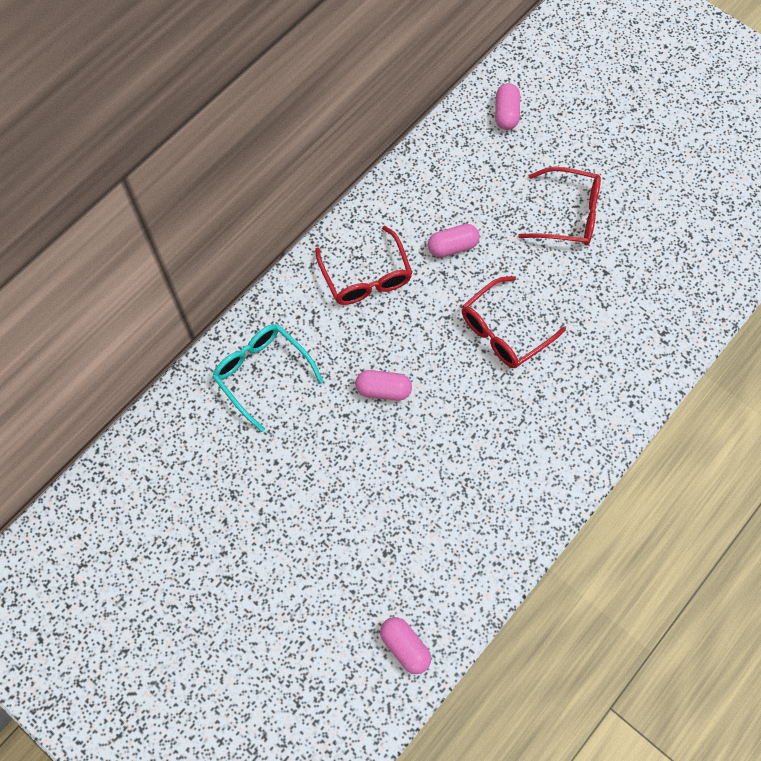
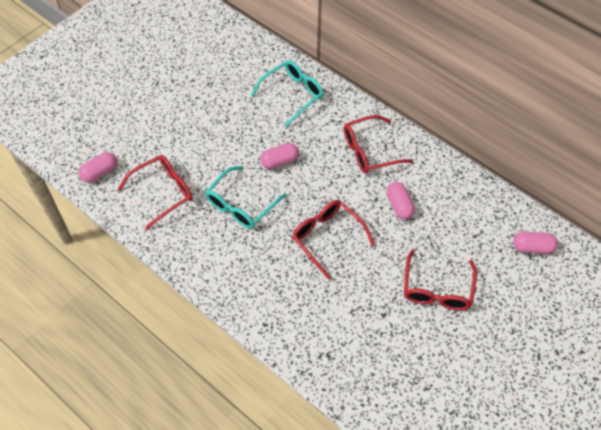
camera: 90 degrees right, 10 degrees down
(383, 390) = (279, 161): pink capsule -> pink capsule turned 60 degrees clockwise
(439, 547) = (163, 192): none -> red glasses
(457, 438) = (241, 205): none -> turquoise glasses

